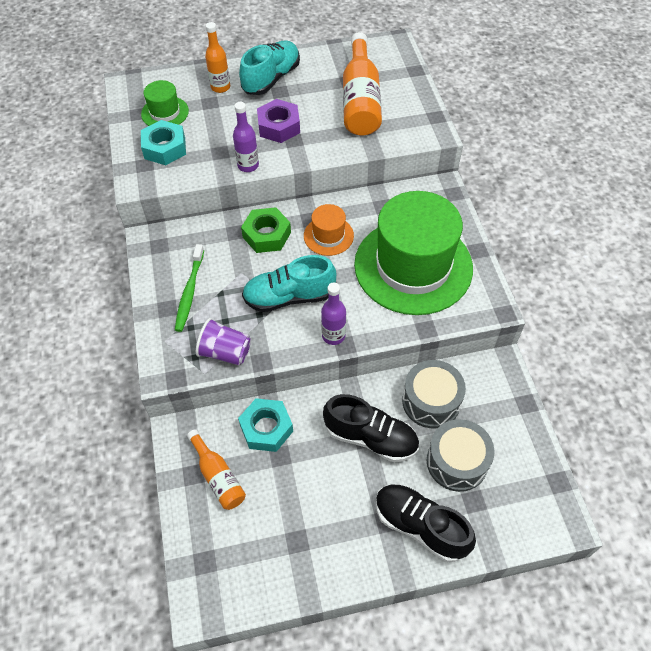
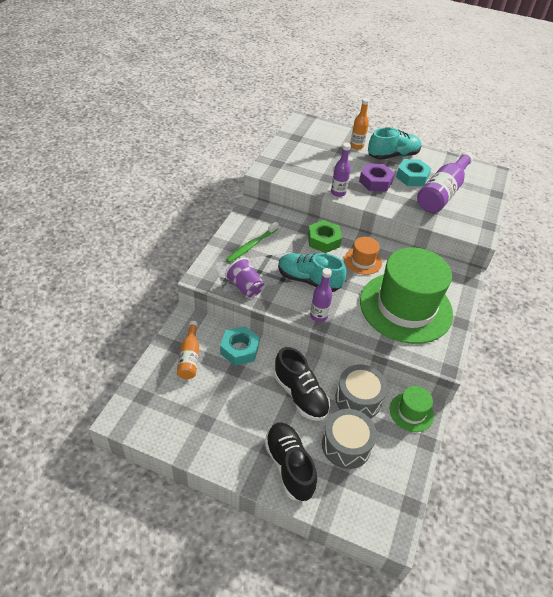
camera: 30 degrees right, 10 degrees down
(165, 112) = (312, 144): green hat -> green hat (411, 412)
(165, 148) = (296, 161): turquoise nut -> turquoise nut (412, 177)
(360, 100) = (442, 192): orange bottle -> purple bottle

